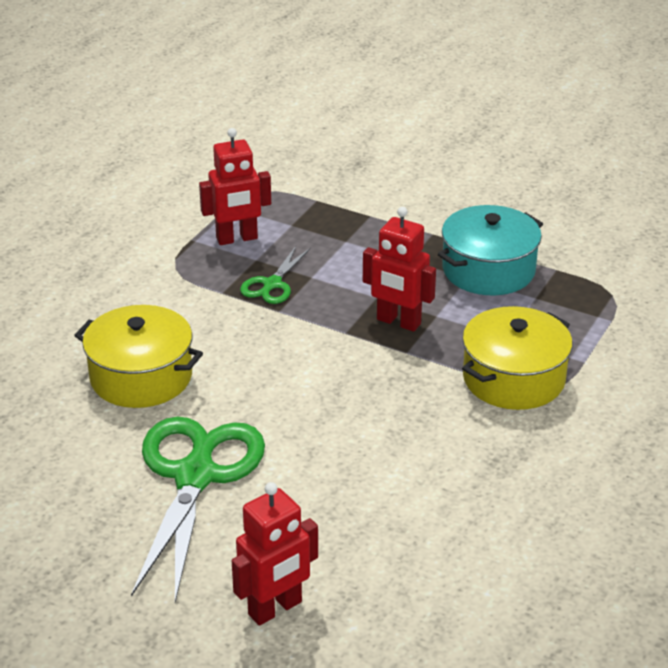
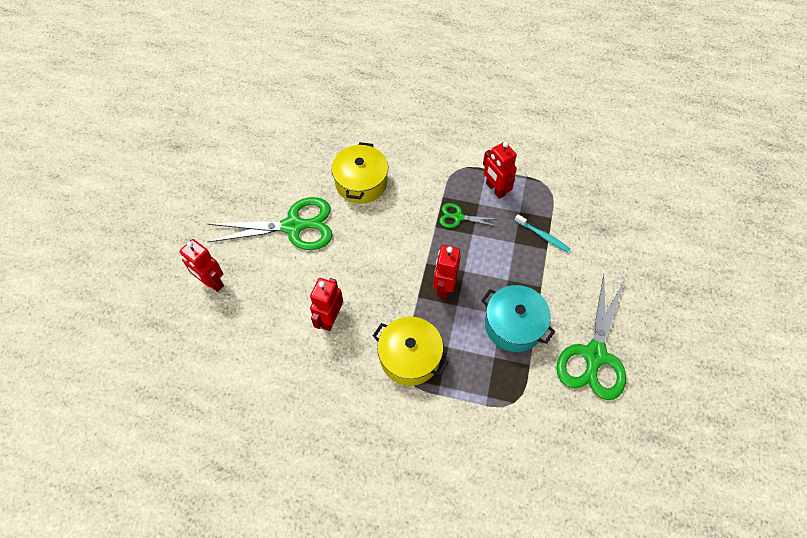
camera: 75 degrees right, 25 degrees up
(345, 214) = (543, 236): none -> turquoise toothbrush
(414, 456) = (330, 318): none -> red robot
(557, 214) = (594, 356): none -> green scissors

